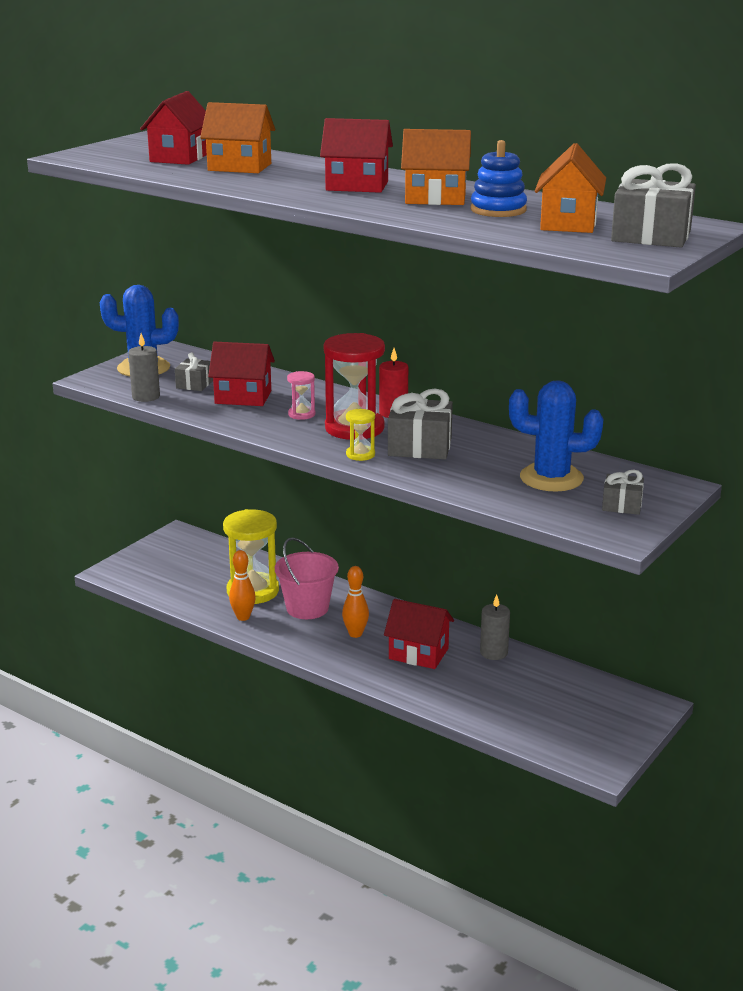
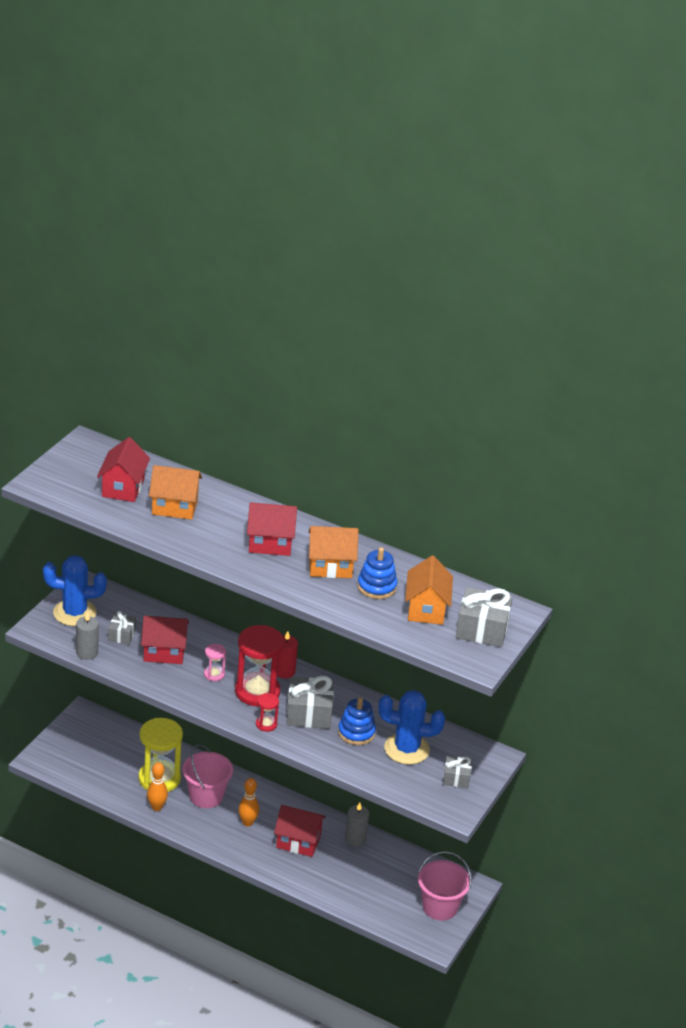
camera: 10 degrees left, 10 degrees up
(360, 454) = (266, 724): yellow hourglass -> red hourglass
(482, 463) = (356, 732): none -> blue stacking toy
(606, 726) = (440, 907): none -> pink bucket

